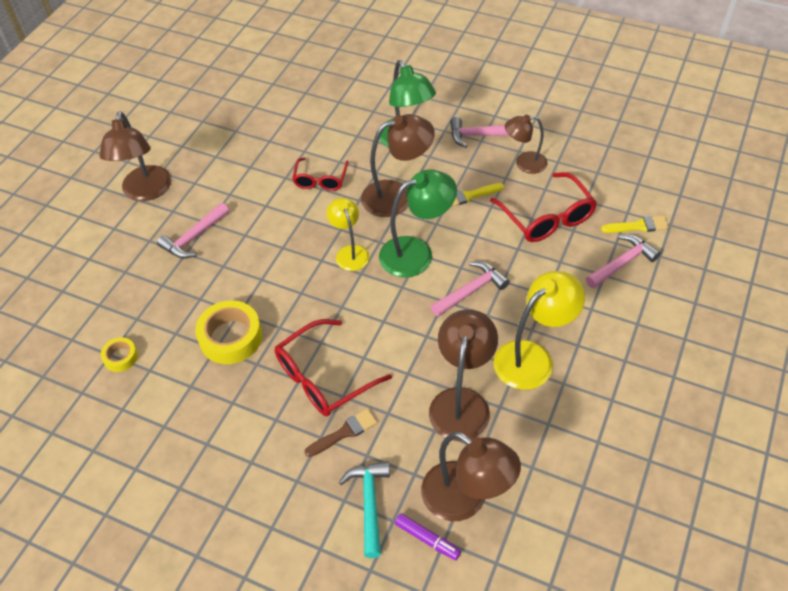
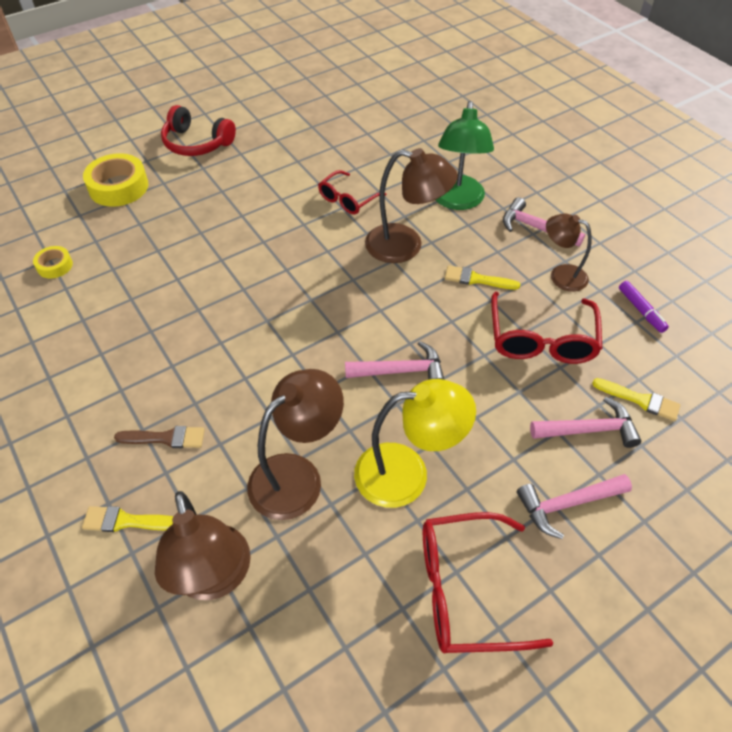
camera: 30 degrees right, 0 degrees up
(146, 192) = (197, 143): brown lamp -> red headphones
(194, 237) = (199, 197): pink hammer -> pink hammer (567, 504)
(231, 337) = (151, 296): yellow tape -> yellow tape (118, 187)
(324, 377) = (195, 376): red glasses -> red glasses (466, 590)
(350, 252) = (317, 275): yellow lamp -> none
(369, 503) = (126, 521): turquoise hammer -> yellow brush
(416, 252) = (378, 307): green lamp -> none
(427, 539) = (144, 594): purple marker -> purple marker (641, 310)

